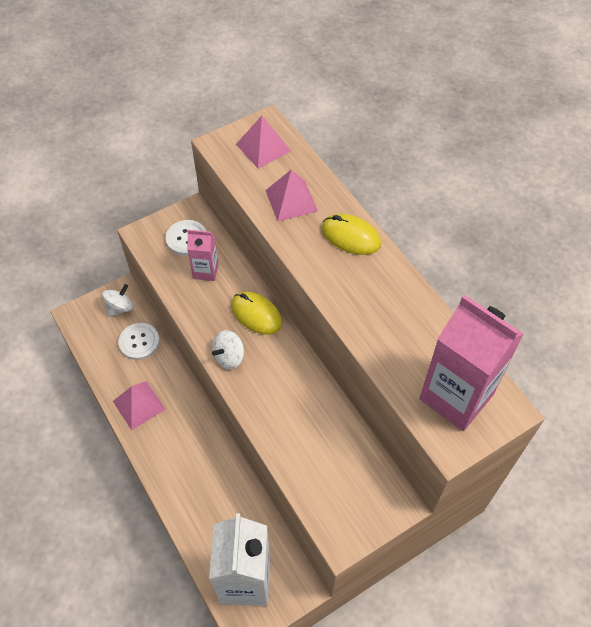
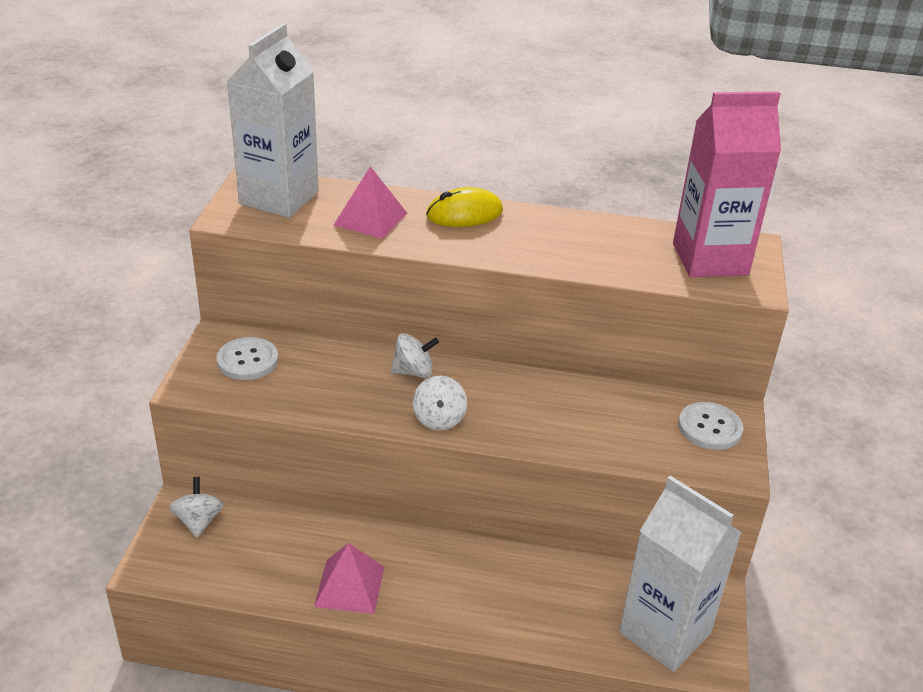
camera: 50 degrees left, 20 degrees down
(139, 342) = (268, 534): white button -> white button (709, 428)
(205, 271) = (309, 372): pink carton -> none
(256, 314) = (413, 371): yellow mouse -> white spinning top
(263, 147) = (279, 198): pink pyramid -> white carton

